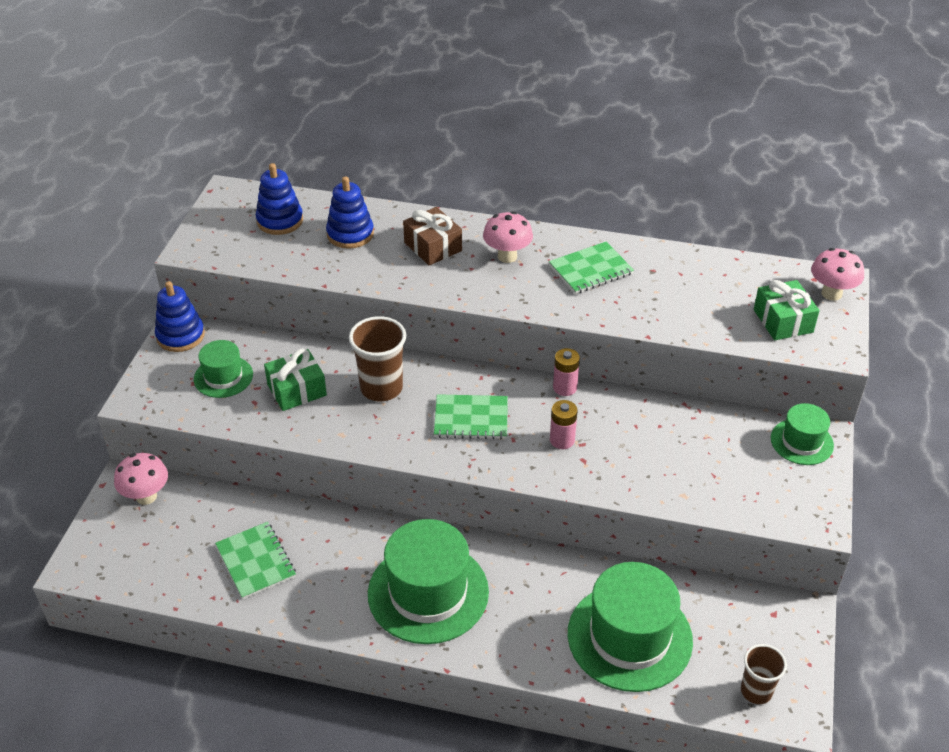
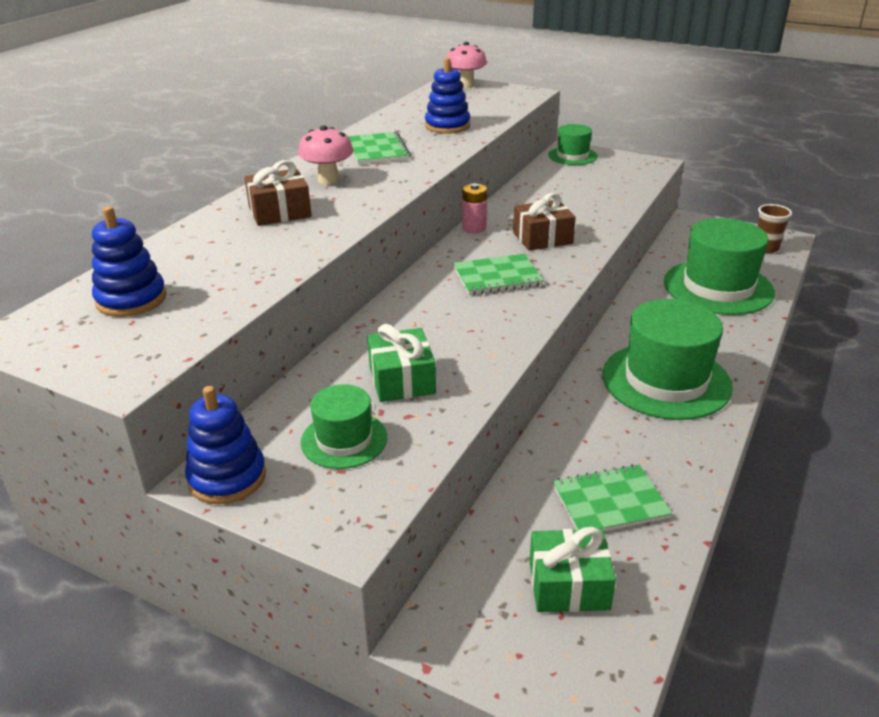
camera: 75 degrees left, 10 degrees down
(146, 496) = (469, 609): pink mushroom -> none
(350, 234) = (210, 255): blue stacking toy -> blue stacking toy (447, 126)
(381, 388) = (427, 322): brown cup -> none
(471, 418) = (497, 276): green notebook -> green notebook turned 60 degrees clockwise
(562, 440) = (542, 238): pink battery -> brown gift
(783, 321) = (488, 101): green gift -> green gift (568, 585)

